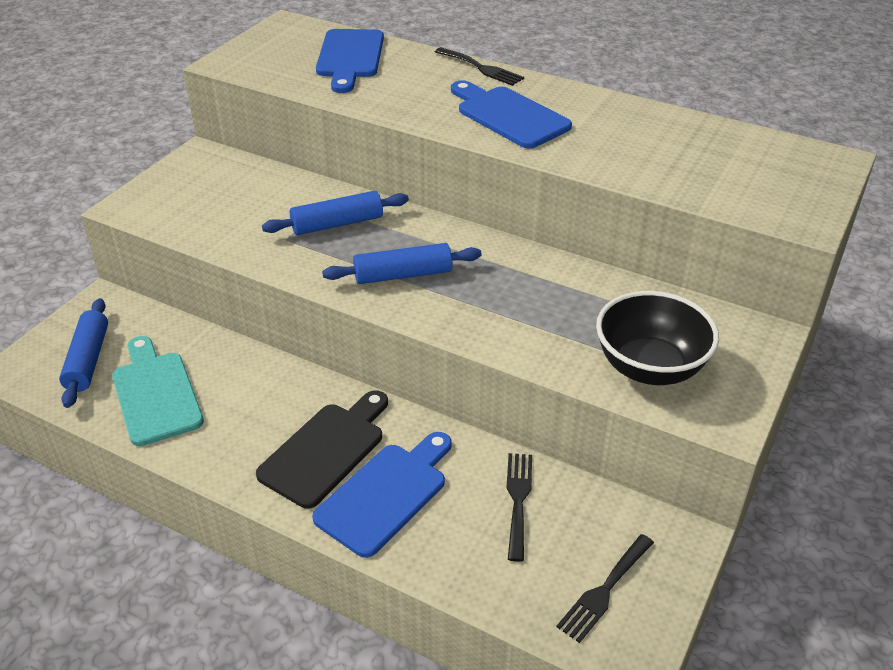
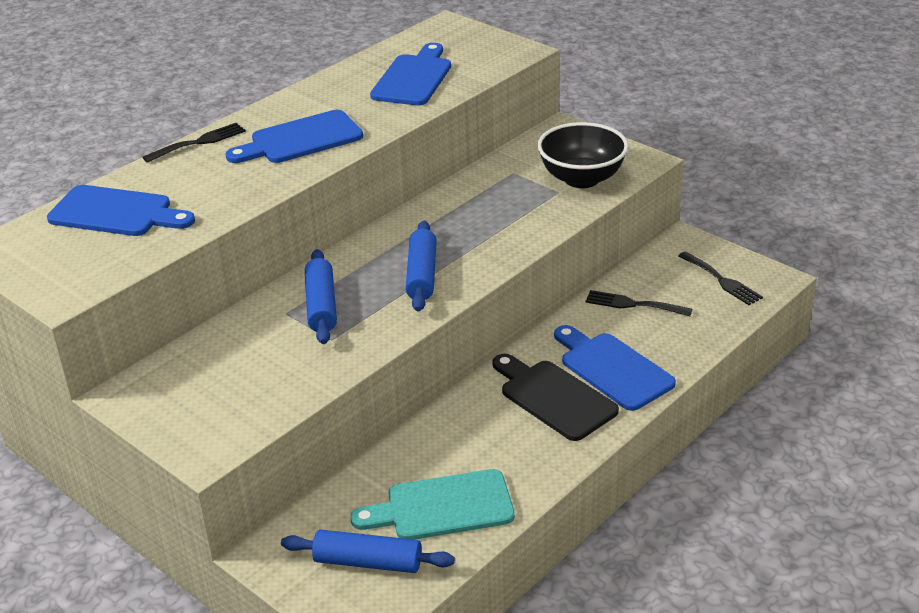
camera: 75 degrees left, 5 degrees down
(679, 158) = (413, 78): none -> blue cutting board

